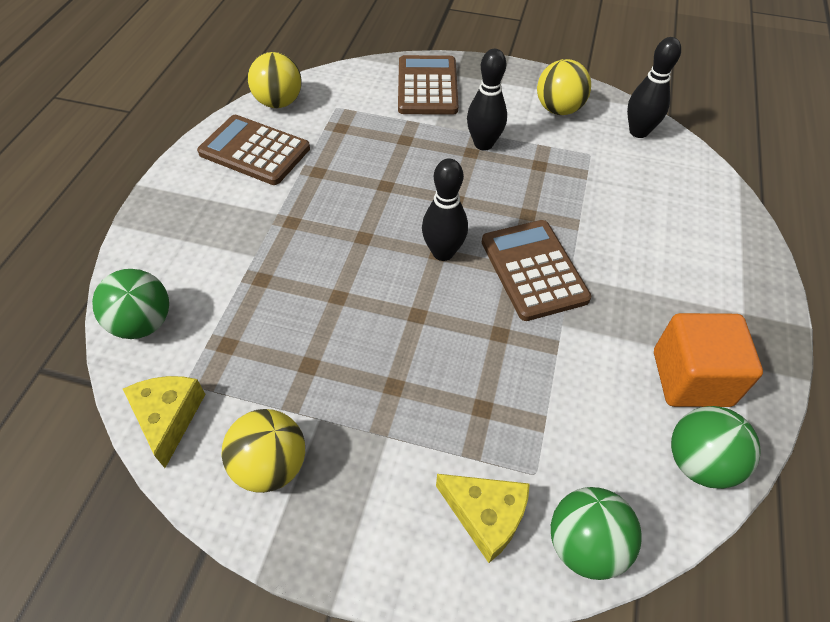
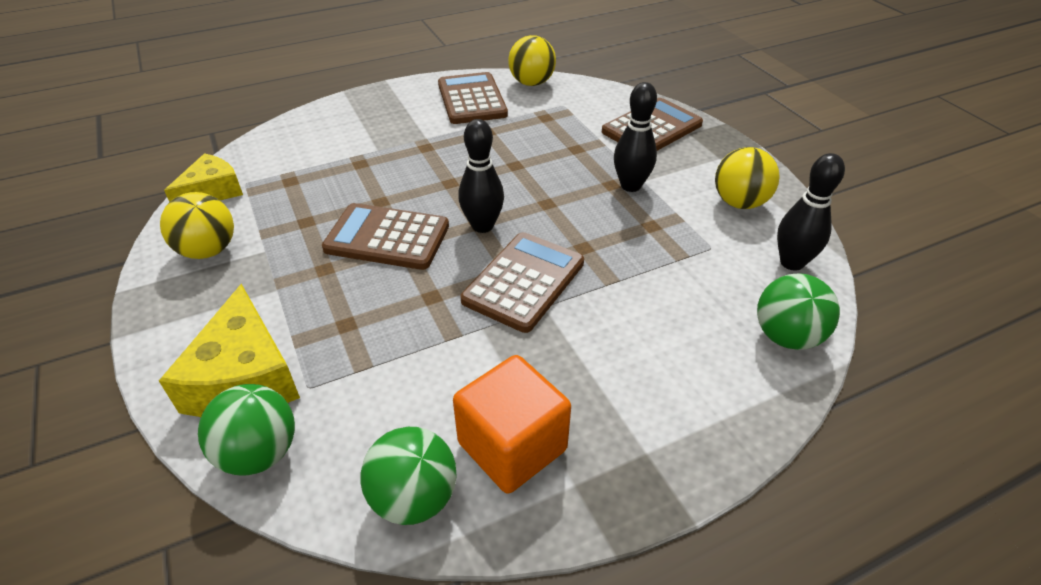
camera: 50 degrees right, 10 degrees down
(143, 323) = (276, 143): green ball -> green ball (786, 336)
(394, 320) = (387, 237): none -> brown calculator
(486, 515) = (244, 377): yellow cheese -> yellow cheese, size x1.52

